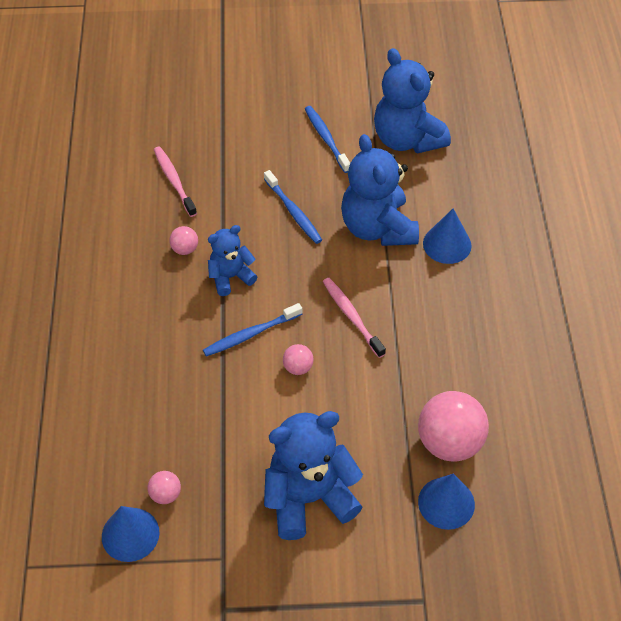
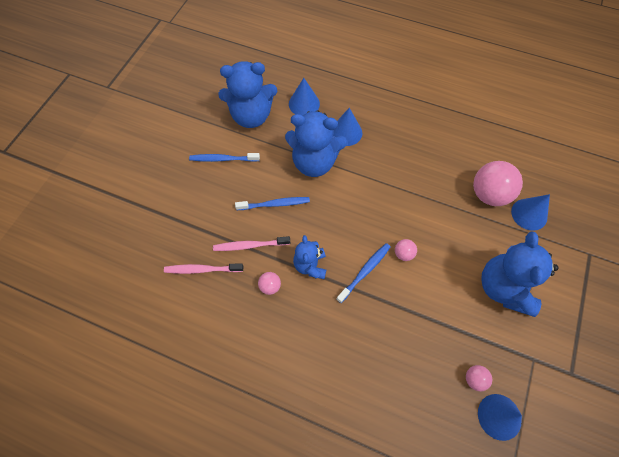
camera: 65 degrees left, 10 degrees up
(251, 334) = (364, 272): blue toothbrush -> blue toothbrush turned 135 degrees counterclockwise
(352, 317) = (377, 206): pink toothbrush -> pink toothbrush (250, 245)
(463, 183) = (304, 104): none -> blue cone

